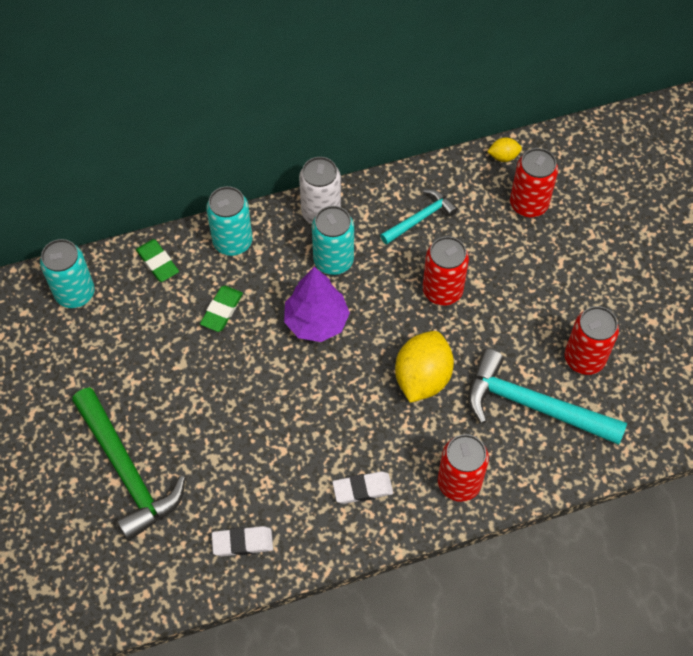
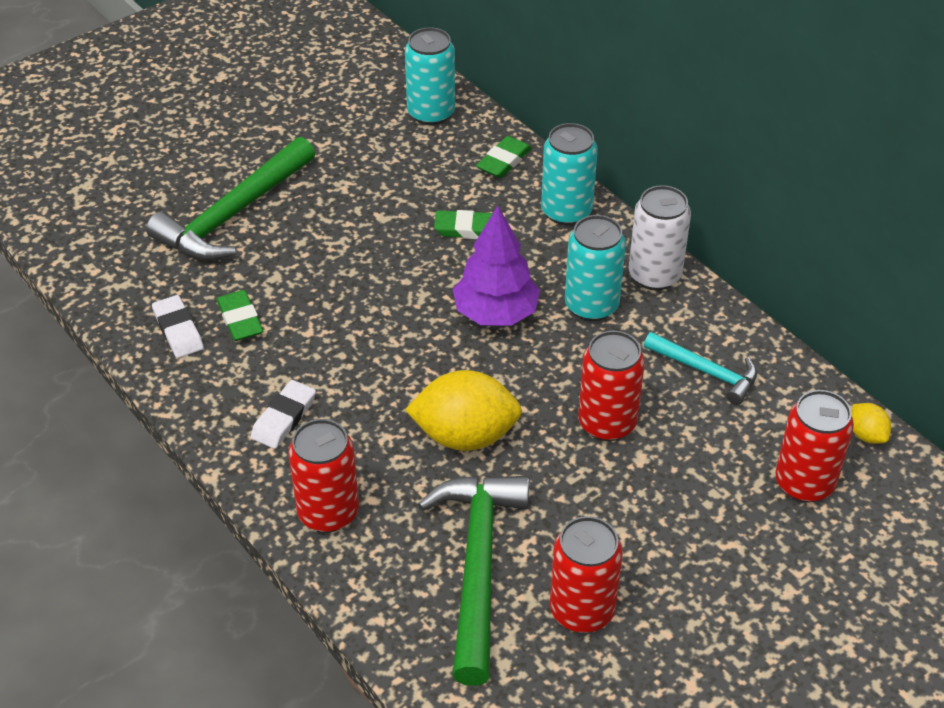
camera: 70 degrees right, 15 degrees down
(250, 495) = (240, 319): none -> green eraser
(362, 489) = (284, 418): white eraser -> white eraser turned 60 degrees clockwise
(533, 406) = (477, 566): turquoise hammer -> green hammer

